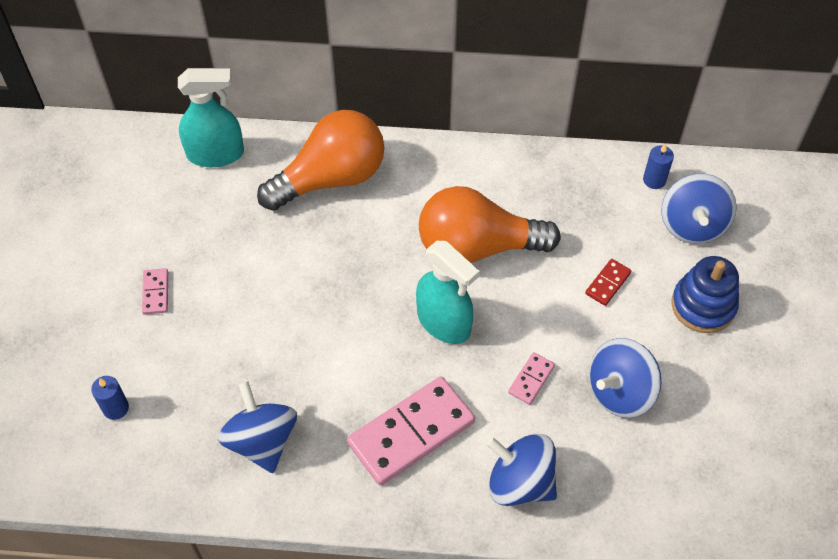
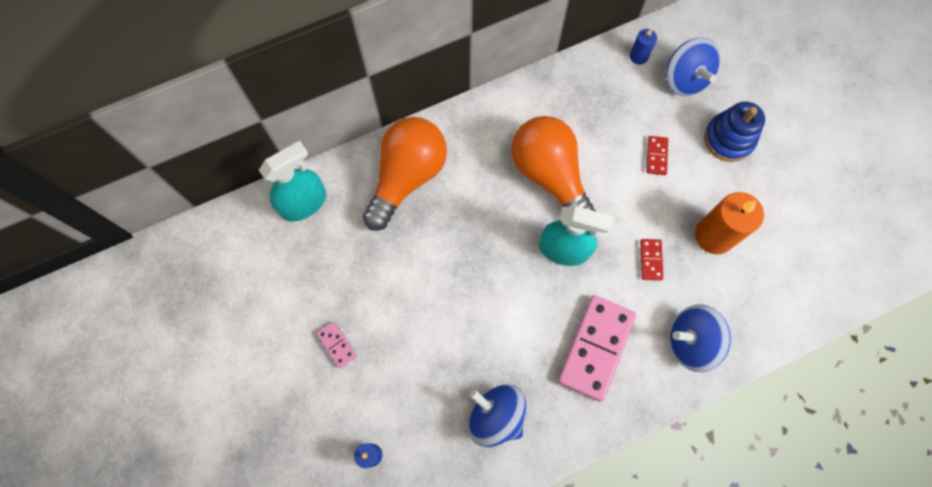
camera: 30 degrees left, 15 degrees up
(477, 247) = (550, 176): orange light bulb -> orange light bulb turned 90 degrees clockwise
(531, 379) = (651, 260): pink domino -> red domino
(620, 392) = (714, 236): blue spinning top -> orange candle

